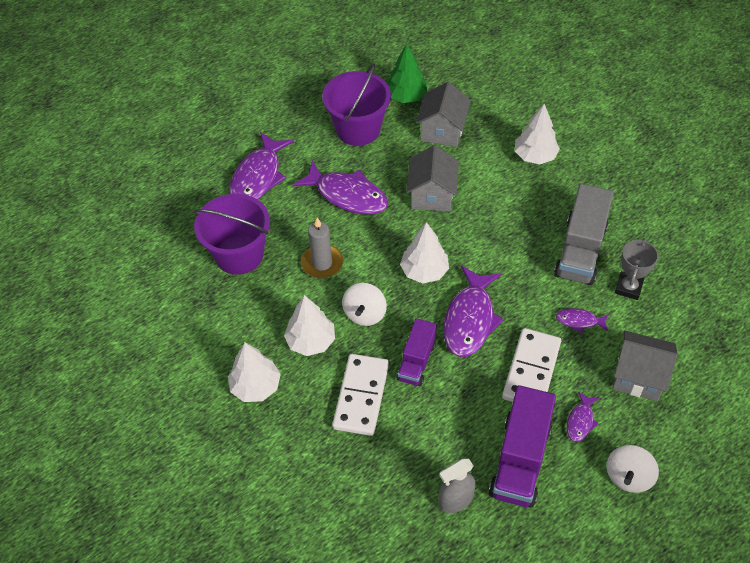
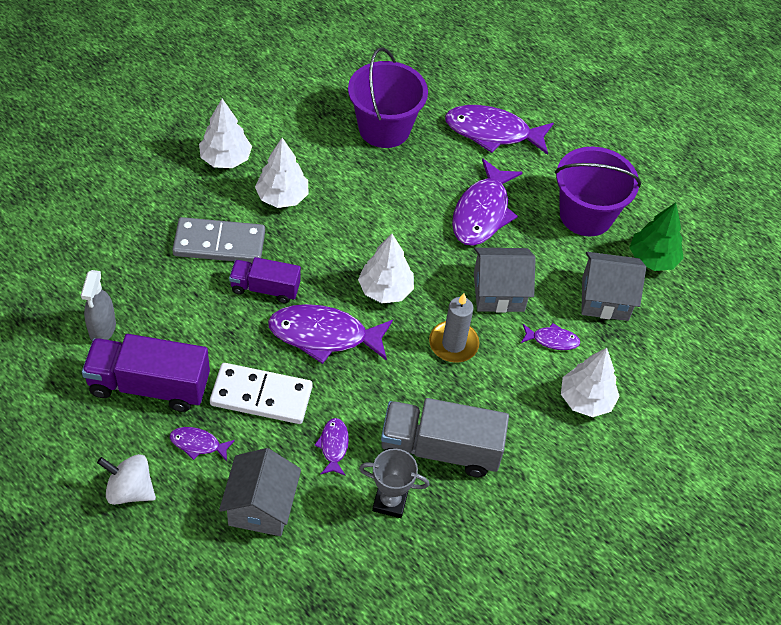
camera: 75 degrees right, 0 degrees up
(322, 263) = (383, 198): grey candle -> grey candle (453, 344)
(361, 396) = (219, 243): white domino -> grey domino
(365, 314) = (321, 239): white spinning top -> none
(455, 500) = (102, 329): grey spray bottle -> grey spray bottle turned 135 degrees counterclockwise
(480, 168) = (552, 340): none -> purple fish

